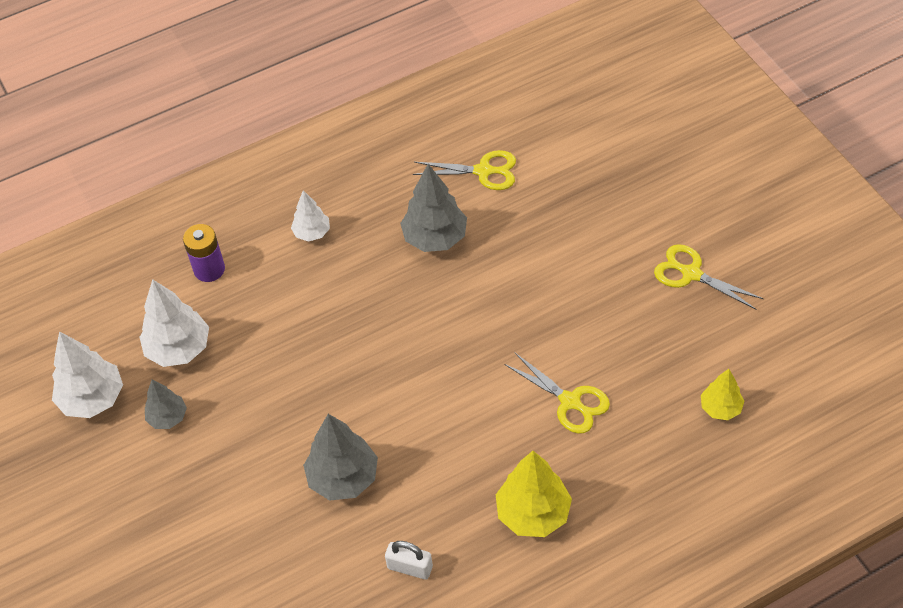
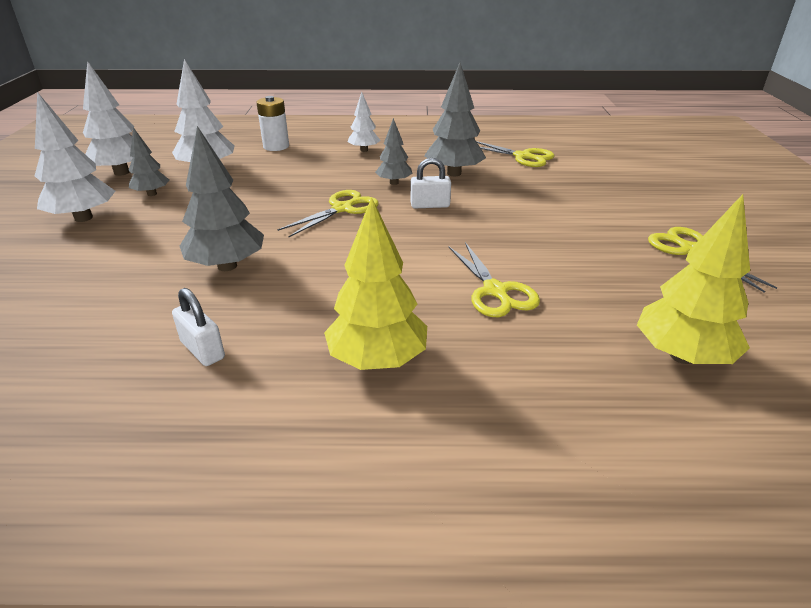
camera: 25 degrees right, 20 degrees down
(144, 484) = (83, 218): none -> white tree
(209, 269) = (276, 146): purple battery -> white battery
(373, 351) = (342, 209): none -> yellow scissors
(389, 283) = (394, 183): none -> grey tree
(448, 307) = (430, 205): none -> white padlock
(720, 408) = (682, 356): yellow tree -> yellow tree, size x1.68

